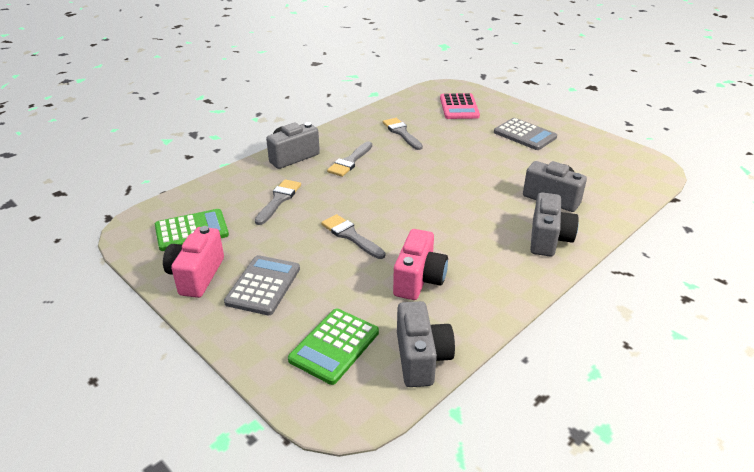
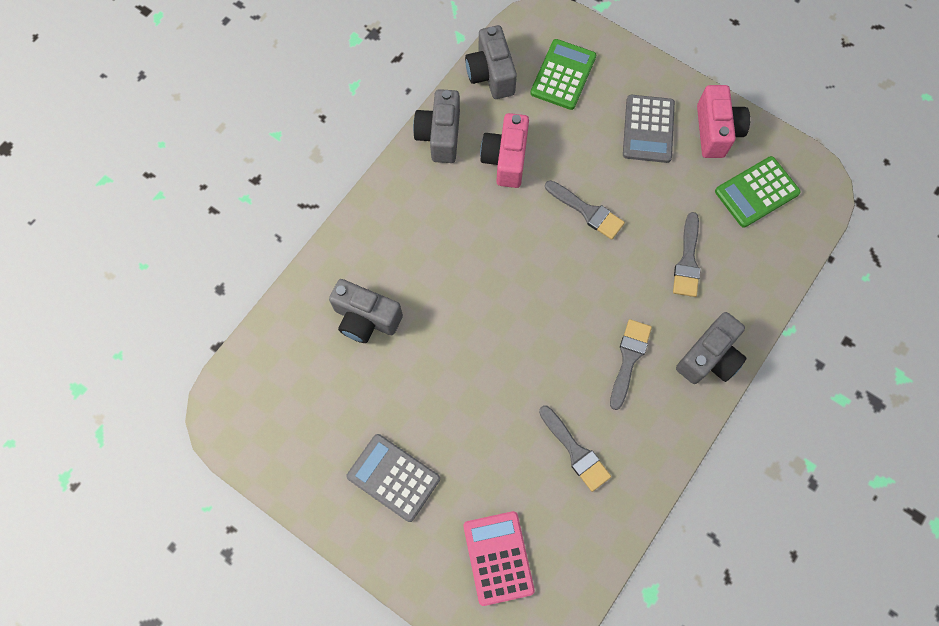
camera: 170 degrees right, 35 degrees up
(548, 239) = (377, 240): grey camera -> grey camera (440, 136)

